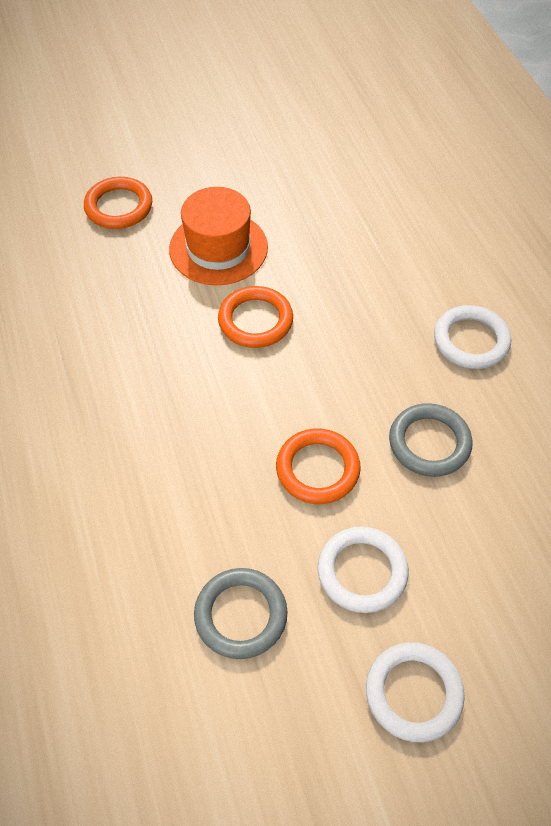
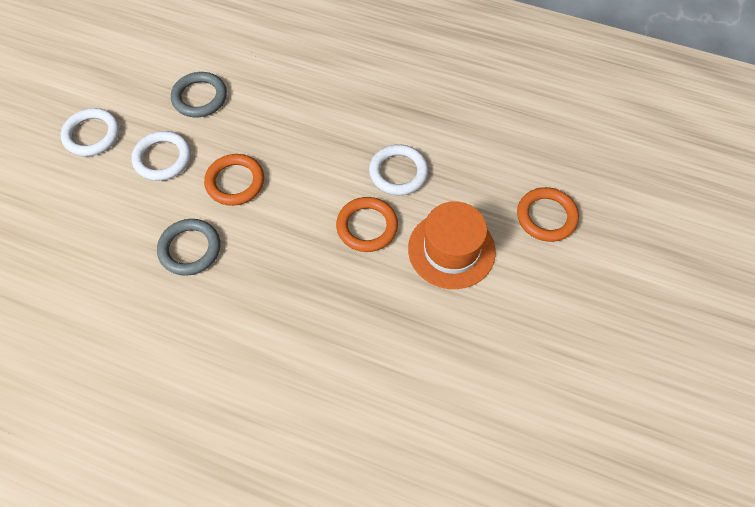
camera: 130 degrees right, 5 degrees up
(471, 340) = (227, 340): white ring -> white ring (398, 172)

